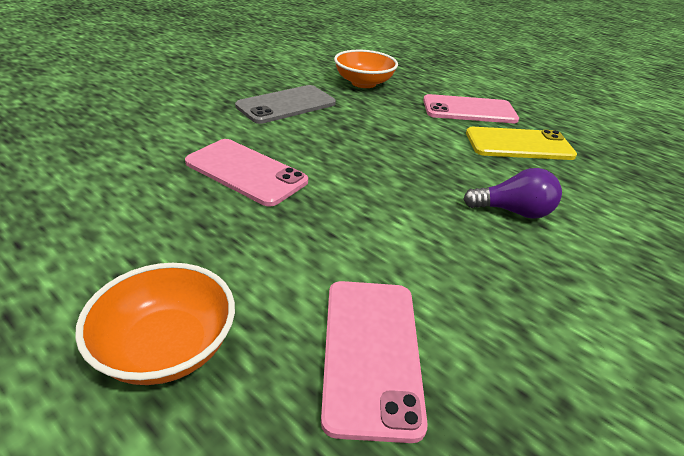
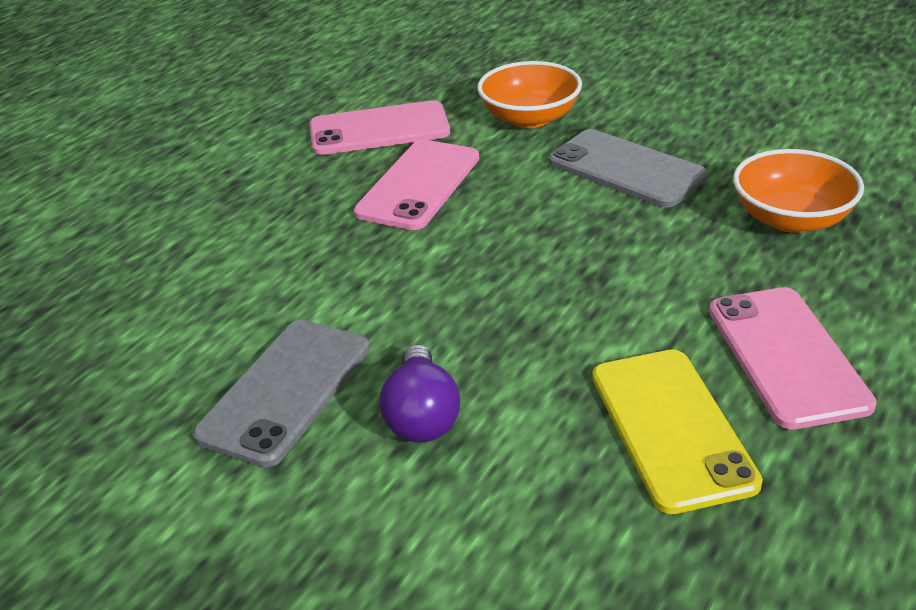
camera: 85 degrees right, 0 degrees up
(166, 347) = (148, 216): orange bowl -> orange bowl (530, 118)
(371, 352) = (144, 317): pink phone -> pink phone (379, 129)
(488, 266) = (286, 391): none -> grey phone

